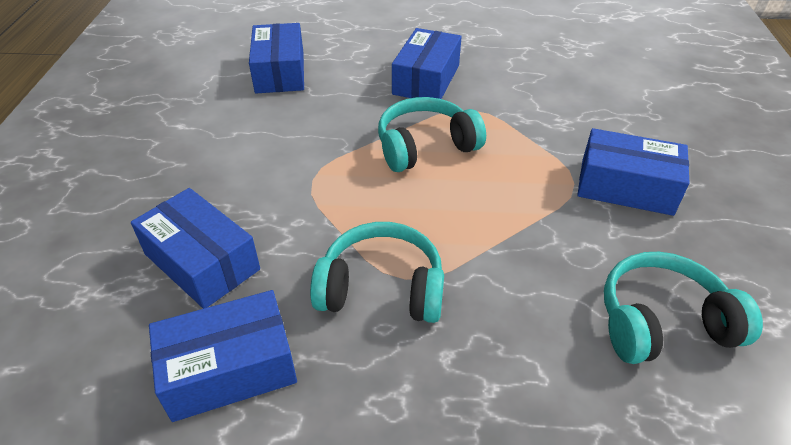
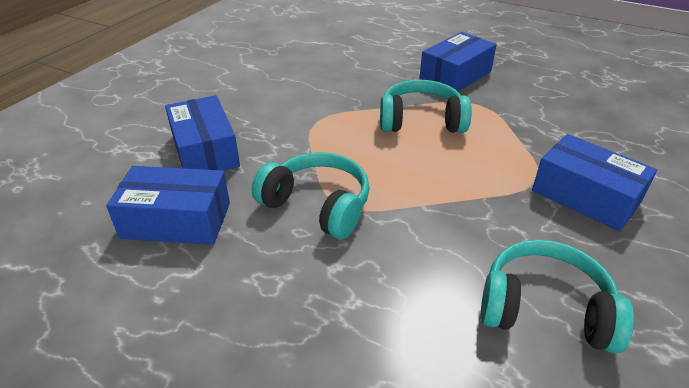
camera: 25 degrees right, 5 degrees down
(280, 72) = (343, 47): blue box -> none

